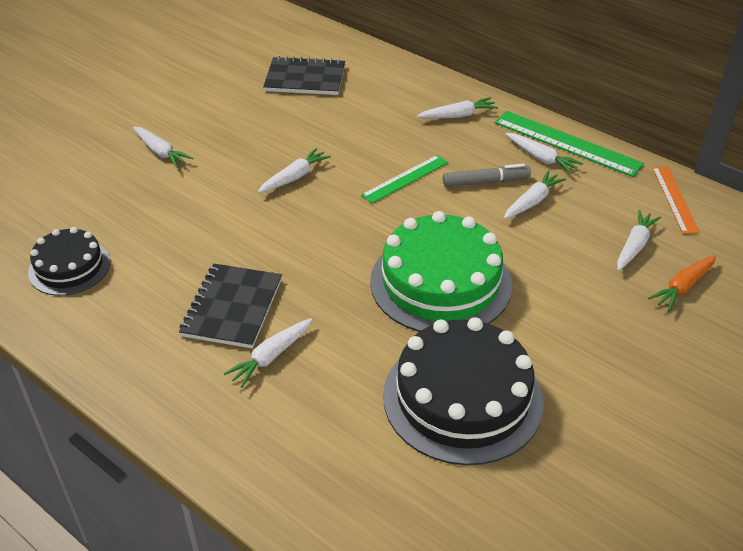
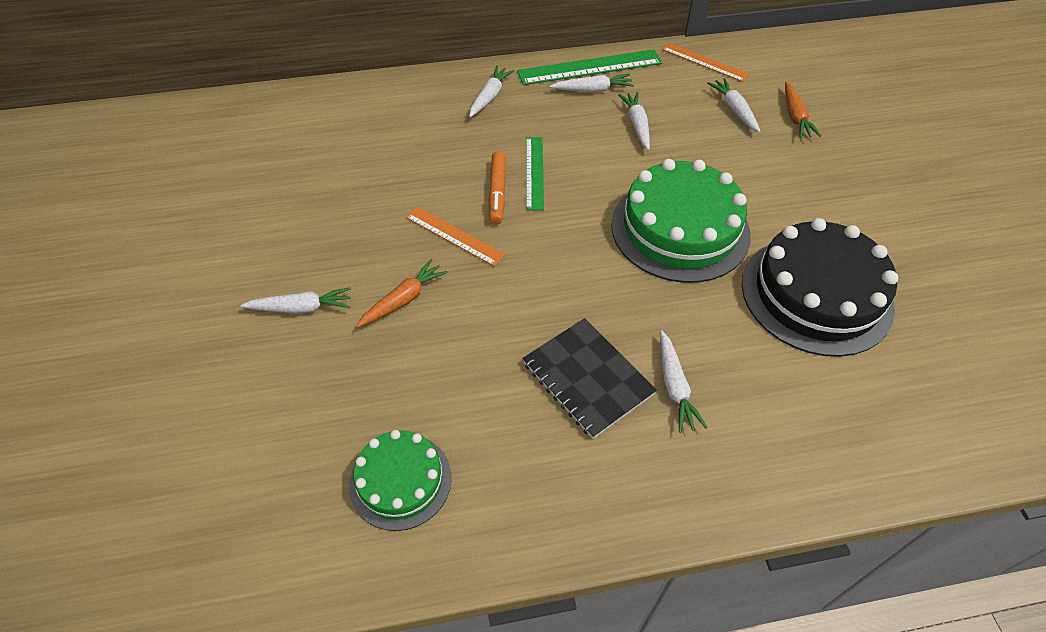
camera: 50 degrees left, 10 degrees up
(69, 267) = (400, 480): black cake -> green cake
(212, 188) = (403, 299): none -> orange carrot
(294, 177) = (454, 236): white carrot -> orange ruler
(305, 78) = (321, 148): black notebook -> none
(361, 173) = (497, 192): none -> orange marker
(485, 181) = (587, 133): grey marker -> none

